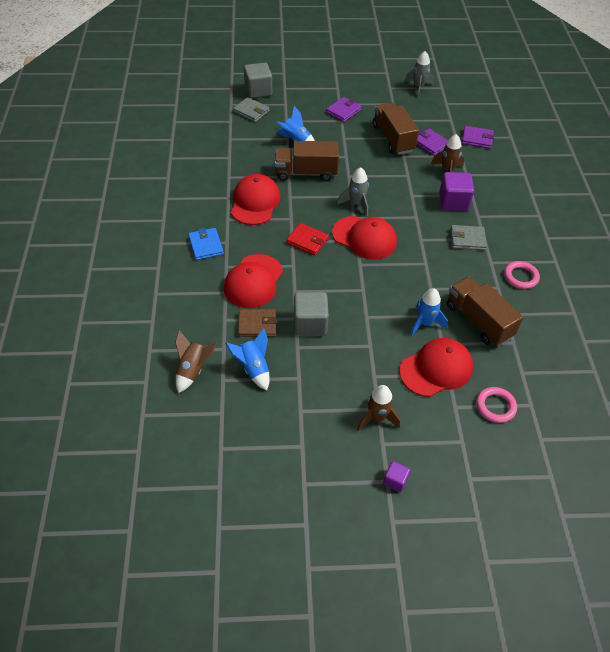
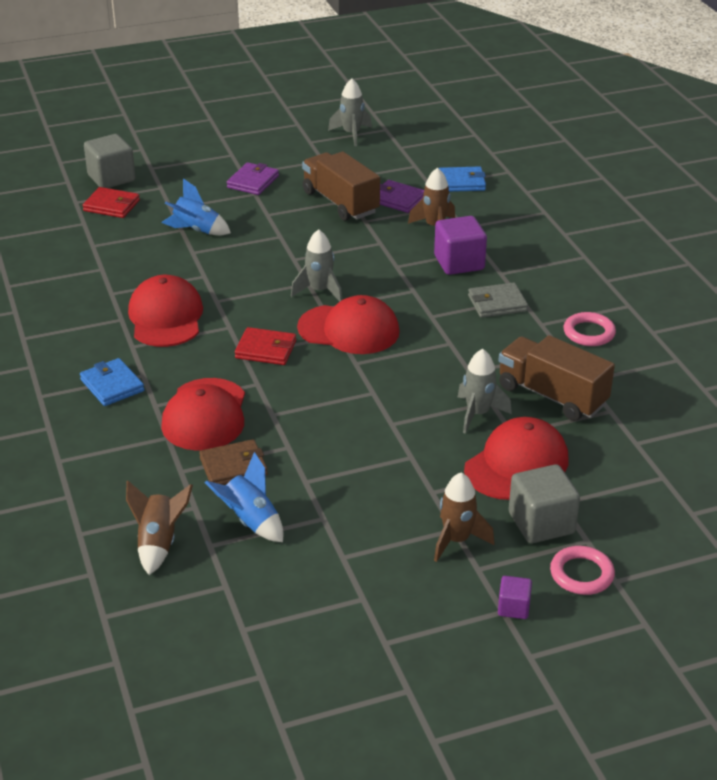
camera: 15 degrees left, 15 degrees down
(251, 111) = (111, 205): grey wallet -> red wallet
(305, 173) = (228, 267): brown truck -> none
(310, 323) = (312, 449): grey cube -> grey cube (541, 523)
(424, 323) = (478, 414): blue rocket -> grey rocket
(477, 139) = (461, 182): purple wallet -> blue wallet
(495, 406) = (616, 490): pink ring -> pink ring (581, 574)

